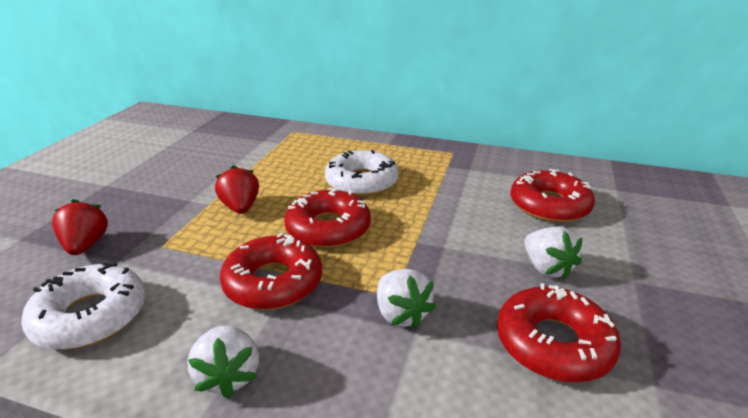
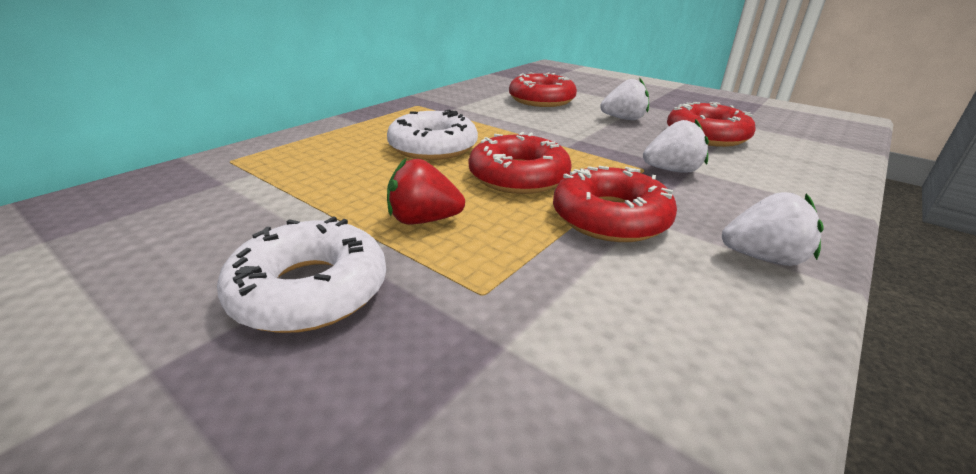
camera: 70 degrees left, 0 degrees up
(86, 245) = (423, 390): red strawberry -> none
(91, 316) = (656, 370): white donut -> white donut (310, 290)

